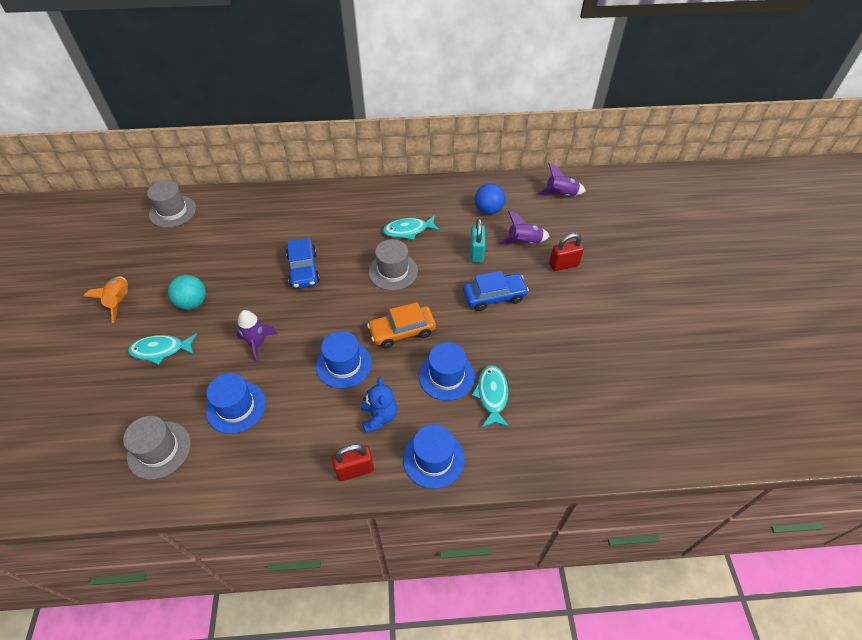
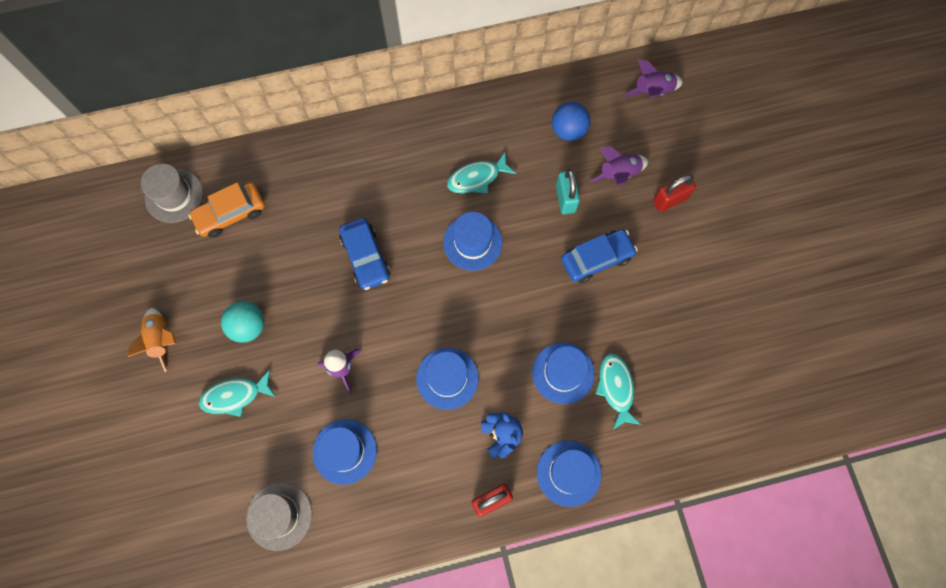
camera: 10 degrees left, 20 degrees up
(393, 271) = (472, 242): grey hat -> blue hat
(402, 331) = (502, 324): orange car -> orange car (230, 214)

